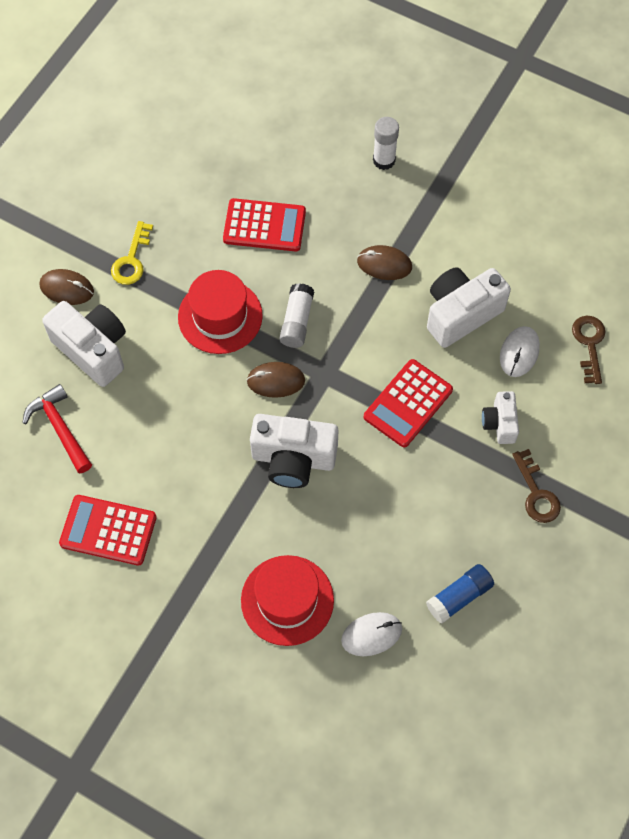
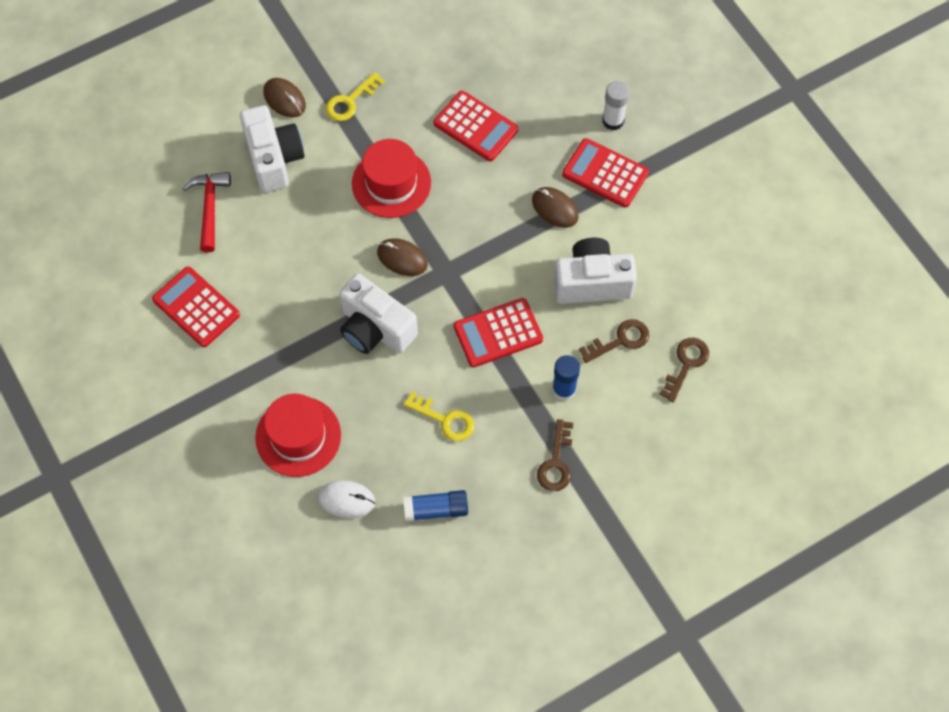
camera: 30 degrees right, 0 degrees up
(297, 321) = (451, 219): white glue stick -> none
(408, 211) = (605, 173): none -> red calculator
(412, 509) = (445, 419): none -> yellow key
(499, 423) = (564, 389): white camera -> blue glue stick
(519, 353) = (620, 340): white mouse -> brown key

